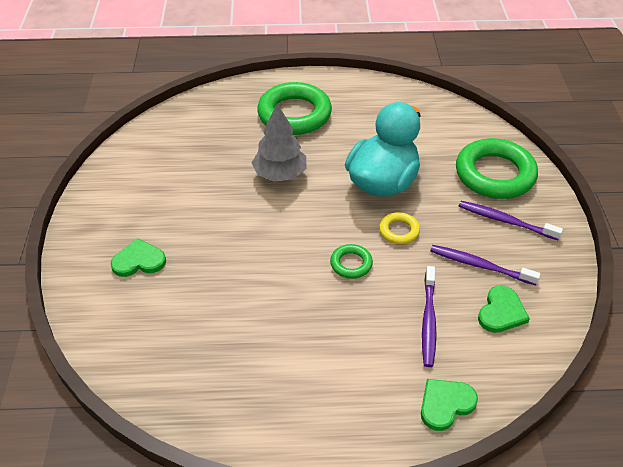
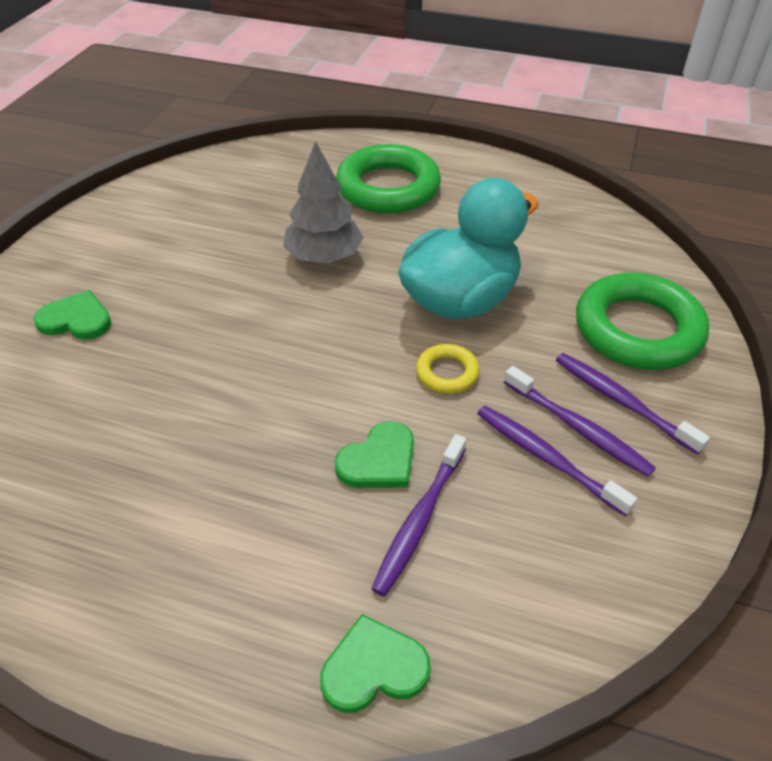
camera: 20 degrees right, 0 degrees up
(351, 264) = (350, 400): green ring -> none
(489, 243) = (578, 428): none -> purple toothbrush
(501, 312) = (546, 542): green heart -> green heart (379, 460)

